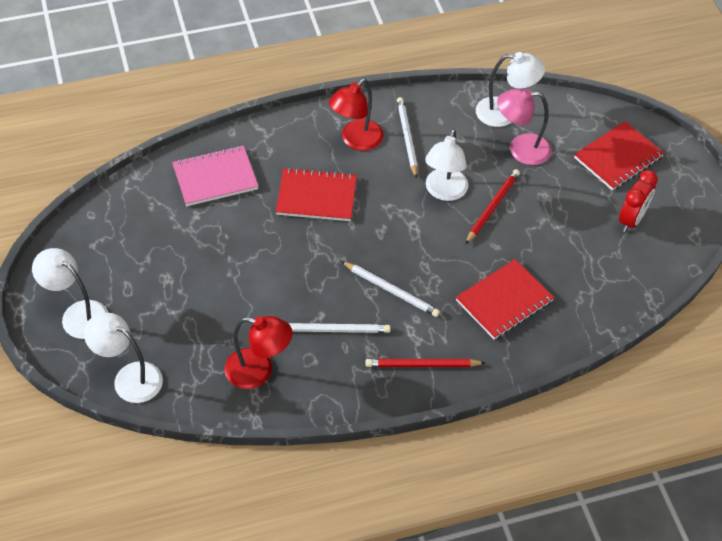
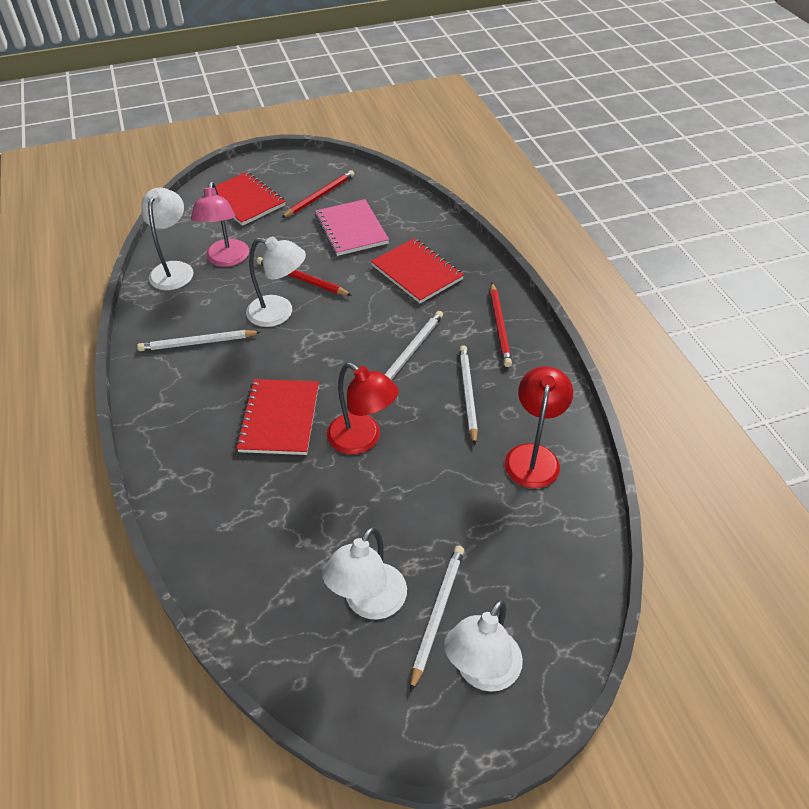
camera: 90 degrees left, 5 degrees down
(125, 292) = (437, 614): none -> white pencil
(129, 377) = (570, 589): white lamp -> white lamp (369, 603)
(215, 177) = (240, 526): pink notebook -> pink notebook (351, 229)
(356, 140) = (195, 386): red lamp -> red lamp (362, 440)
(631, 220) = (319, 196): red clock -> red pencil

